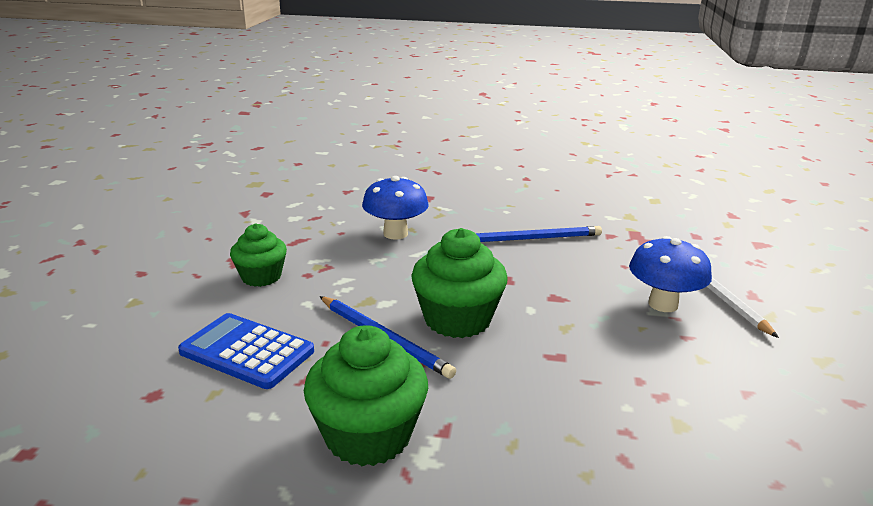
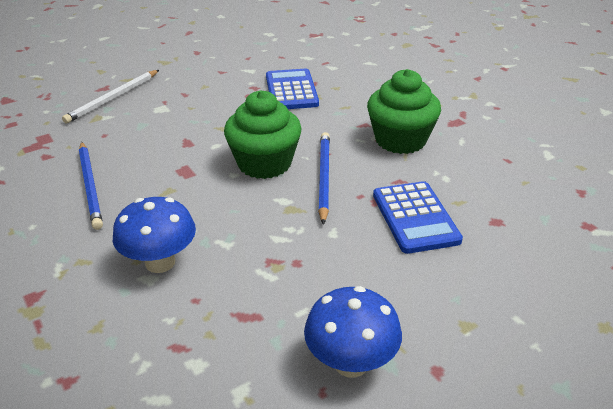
camera: 130 degrees left, 10 degrees up
(261, 277) = (335, 285): green cupcake -> none
(533, 238) = (90, 186): blue pencil -> blue pencil turned 150 degrees counterclockwise
(618, 423) = (291, 90): none -> blue calculator
(663, 304) = (151, 108): blue mushroom -> blue mushroom (351, 363)

